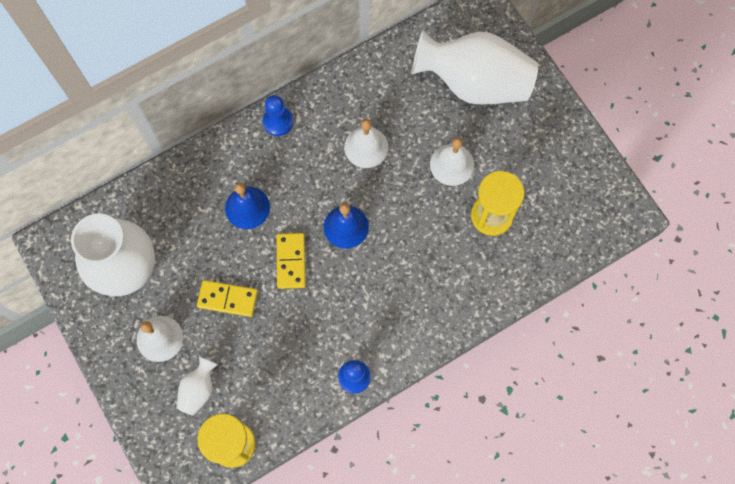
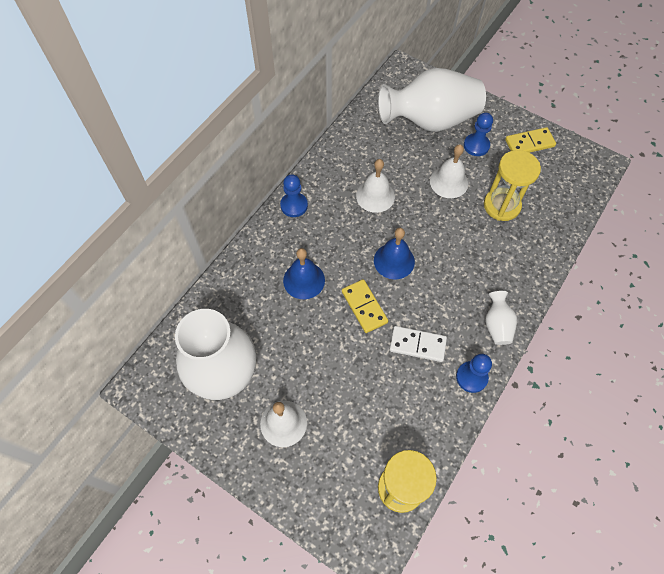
camera: 25 degrees left, 10 degrees down
(198, 389) = (343, 452): white vase -> white vase (497, 325)
(227, 299) = (327, 361): yellow domino -> yellow domino (529, 143)
(321, 322) = (417, 345): none -> white domino
(507, 134) = (476, 145): none -> blue pawn

